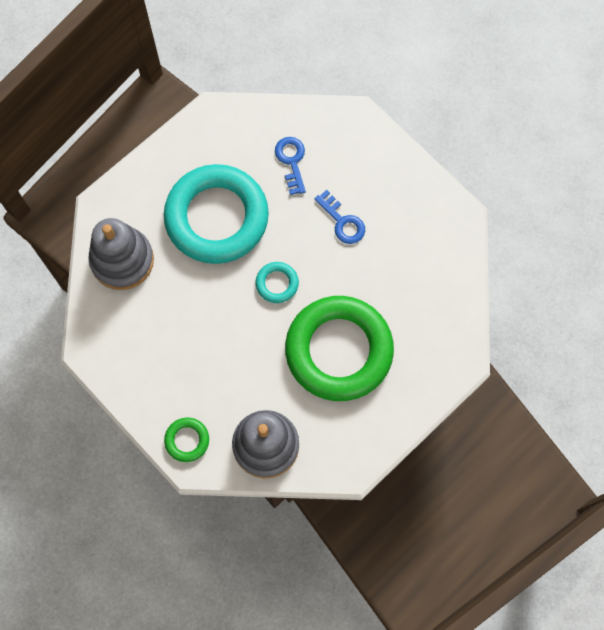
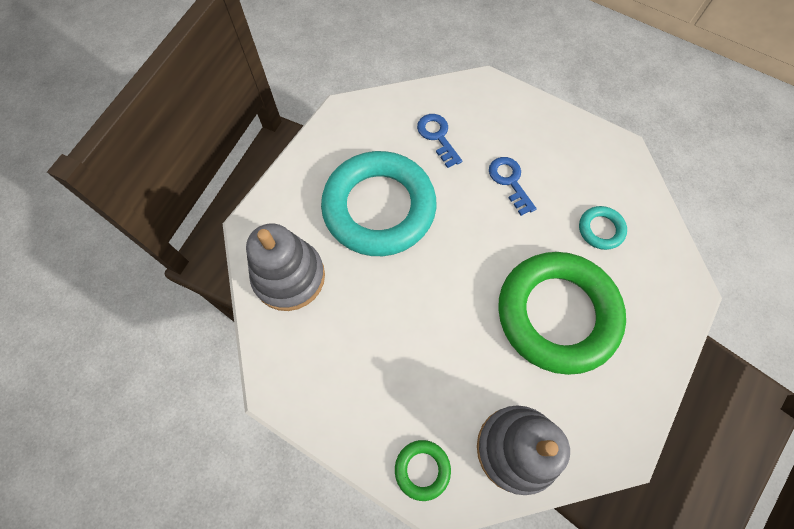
camera: 15 degrees left, 5 degrees down
(277, 283) = (465, 259): turquoise ring -> turquoise ring (600, 229)
(342, 222) = (509, 181): blue key -> blue key turned 150 degrees counterclockwise

